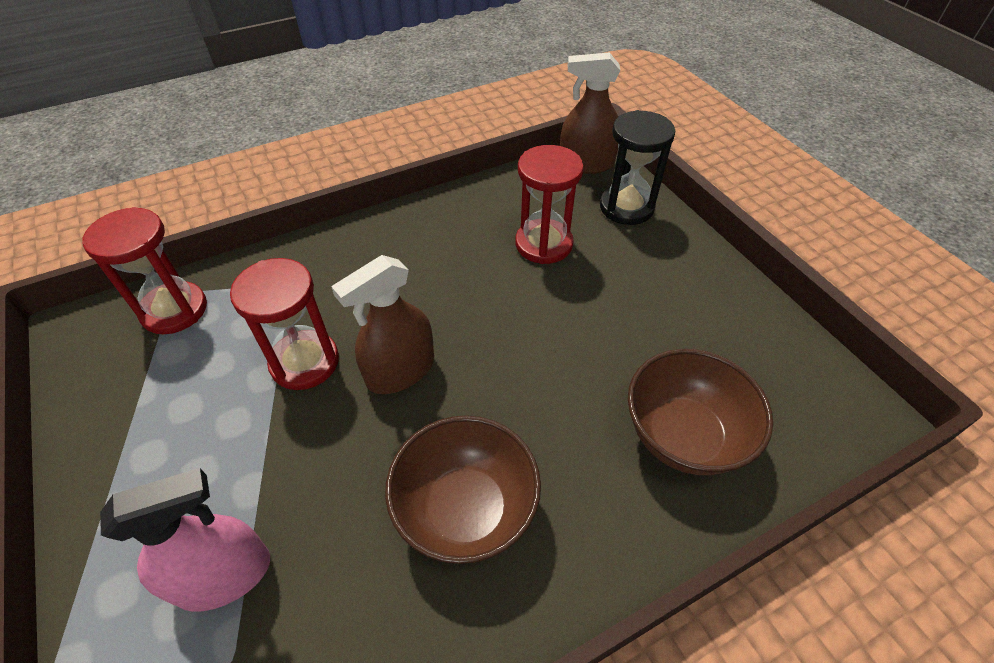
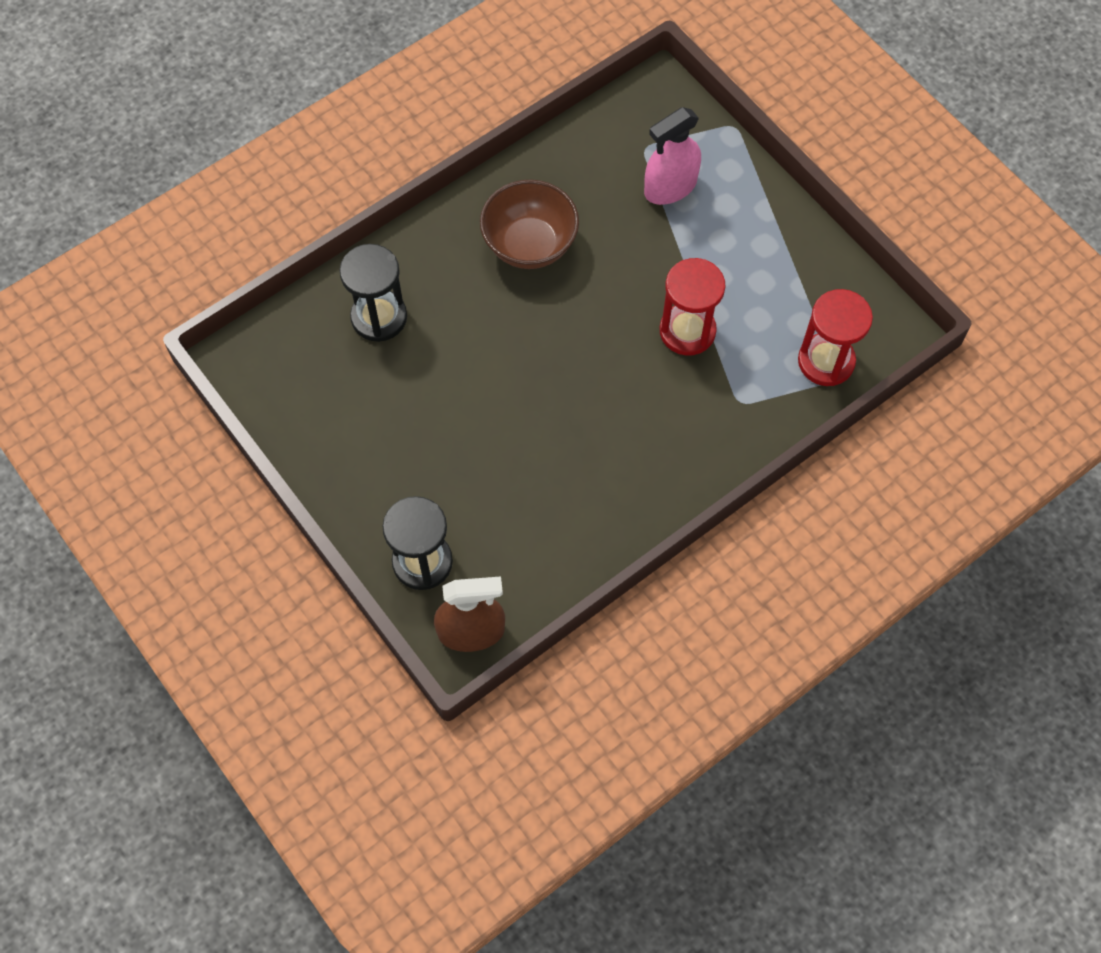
camera: 170 degrees right, 15 degrees up
(400, 371) = (606, 335): brown spray bottle -> none
(543, 244) = (507, 493): red hourglass -> none
(683, 436) = (379, 317): brown bowl -> black hourglass

